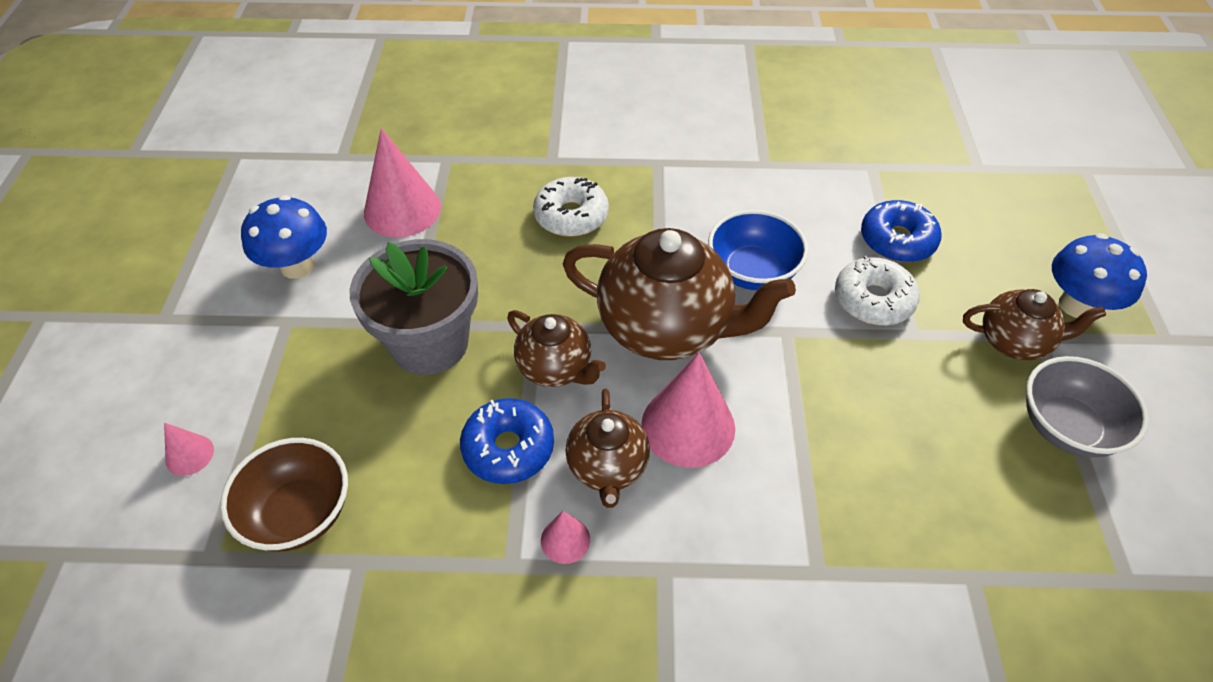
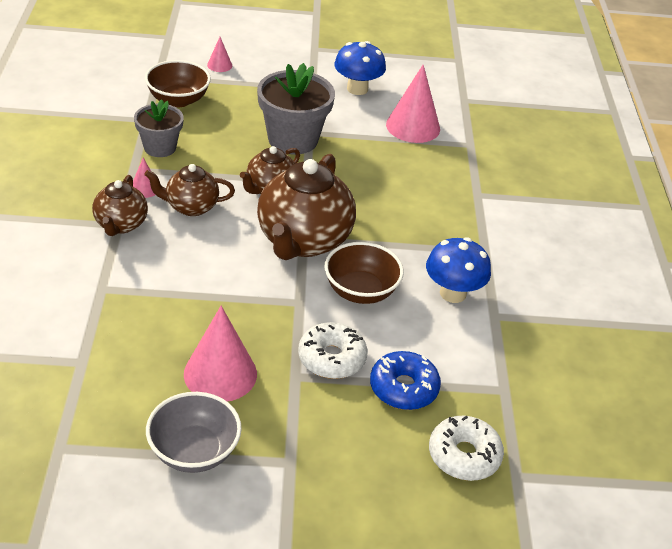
camera: 85 degrees right, 10 degrees down
(448, 529) = (160, 147): none -> grey flower pot
(508, 448) = (210, 169): blue donut -> none
(571, 216) = (414, 201): white donut -> white donut (464, 455)
(688, 426) = (218, 243): pink cone -> pink cone (220, 374)
(752, 272) = (361, 291): blue bowl -> brown bowl
(1015, 342) = (284, 442): brown teapot -> brown teapot (120, 225)
(1076, 305) = (327, 502): blue mushroom -> blue mushroom (453, 293)

